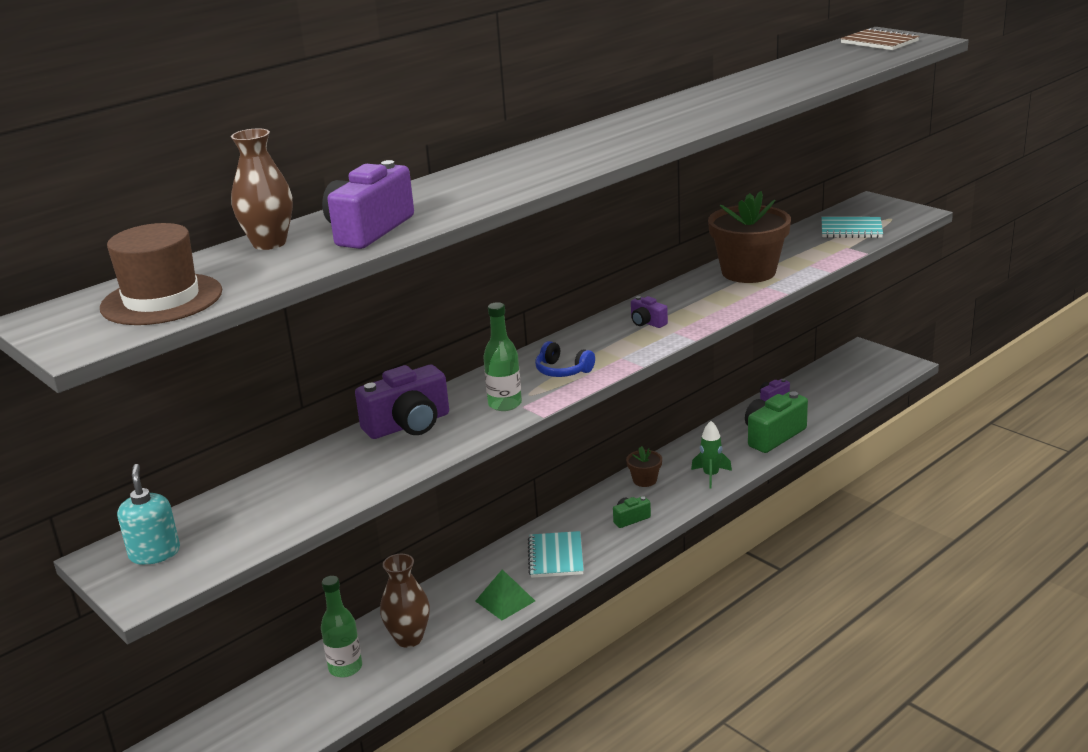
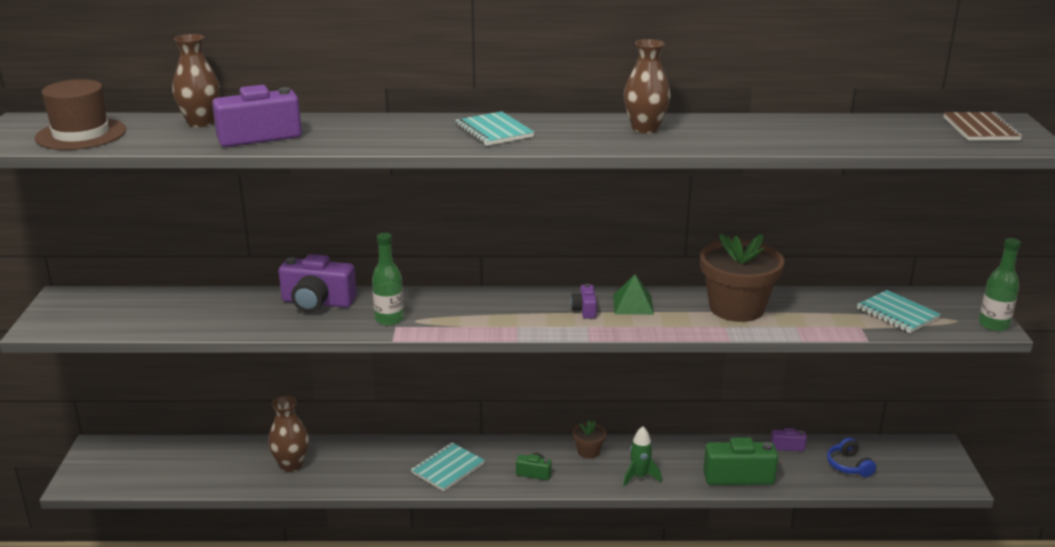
camera: 40 degrees right, 0 degrees up
(154, 553) = (81, 308): turquoise soap dispenser -> none
(345, 668) = (236, 460): green bottle -> green bottle (993, 325)
(505, 601) = (374, 478): green pyramid -> green pyramid (633, 304)
(562, 371) = (464, 315): blue headphones -> blue headphones (848, 465)
(568, 153) = (494, 131): none -> turquoise notebook
(676, 112) = (645, 129): none -> brown vase

